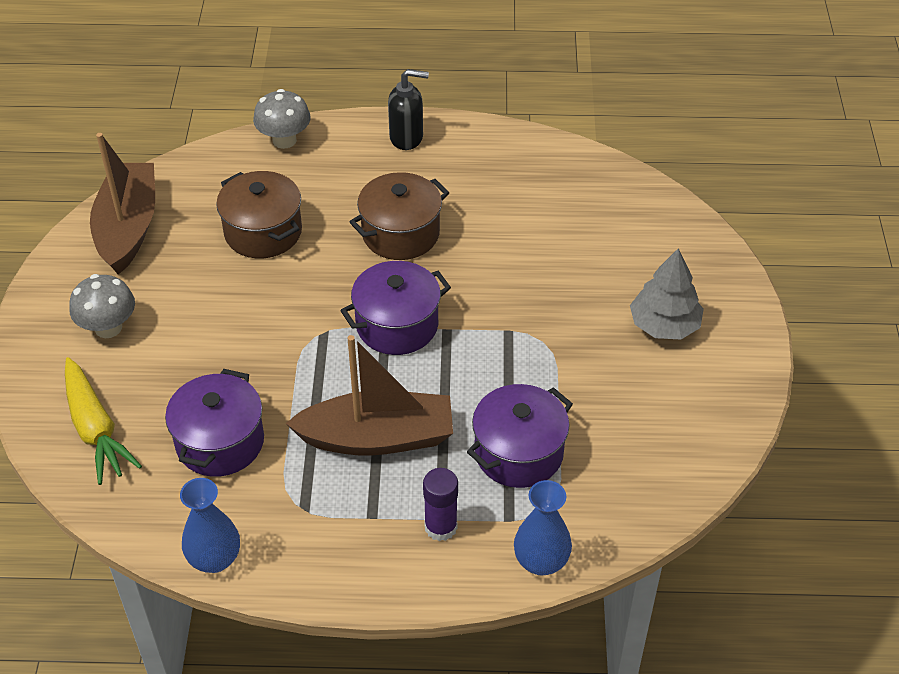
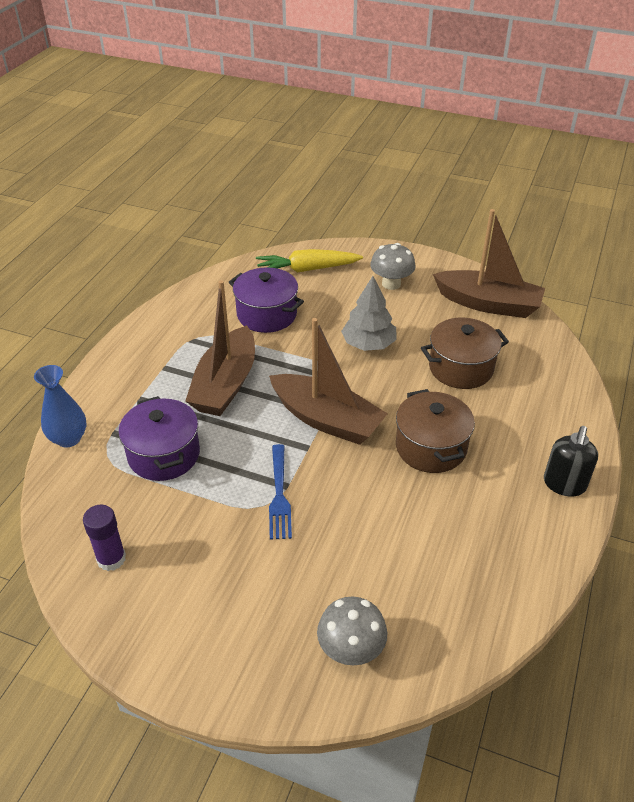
camera: 110 degrees right, 5 degrees down
(215, 559) = (181, 299): blue vase -> none
(284, 140) = (576, 401): grey mushroom -> grey mushroom (351, 650)
(397, 325) = (326, 419): purple pot -> brown boat
(441, 527) = (132, 397): purple glue stick -> purple glue stick (111, 559)
(523, 333) = (279, 495): none -> blue fork
(664, 325) = (235, 604): grey tree -> grey tree (368, 344)

